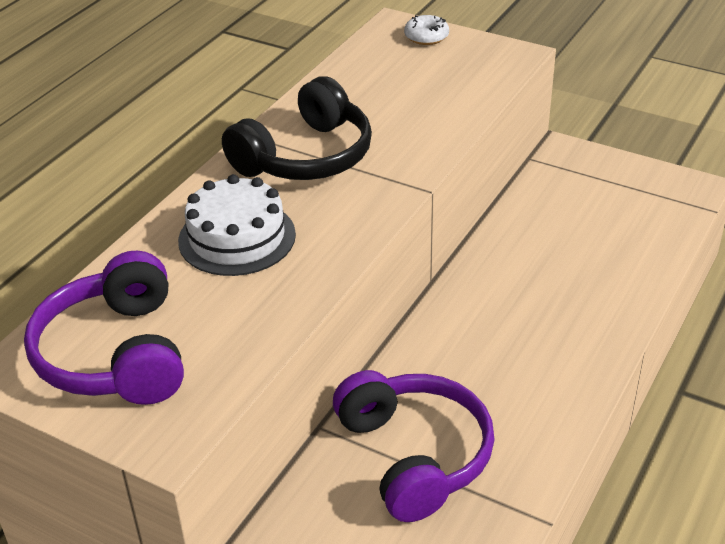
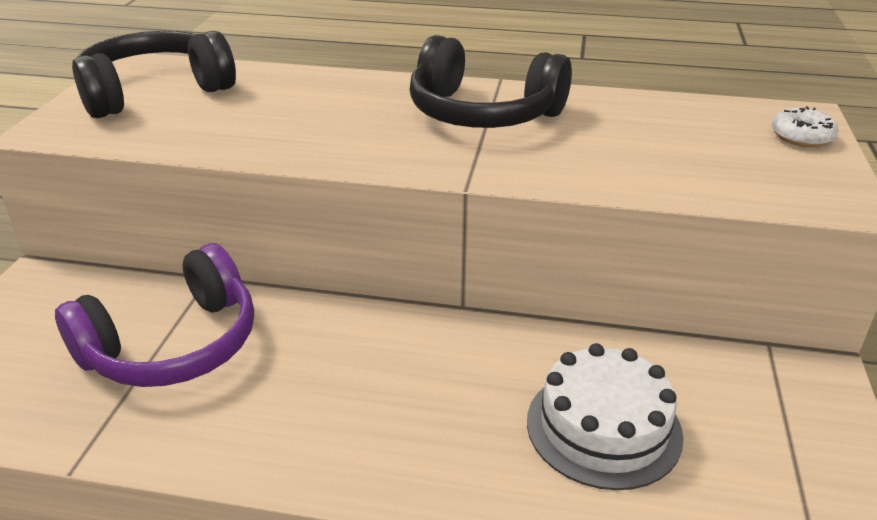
camera: 70 degrees right, 5 degrees down
(116, 354) = (155, 92): purple headphones -> black headphones
(237, 237) = (329, 107): white cake -> white cake (603, 427)

